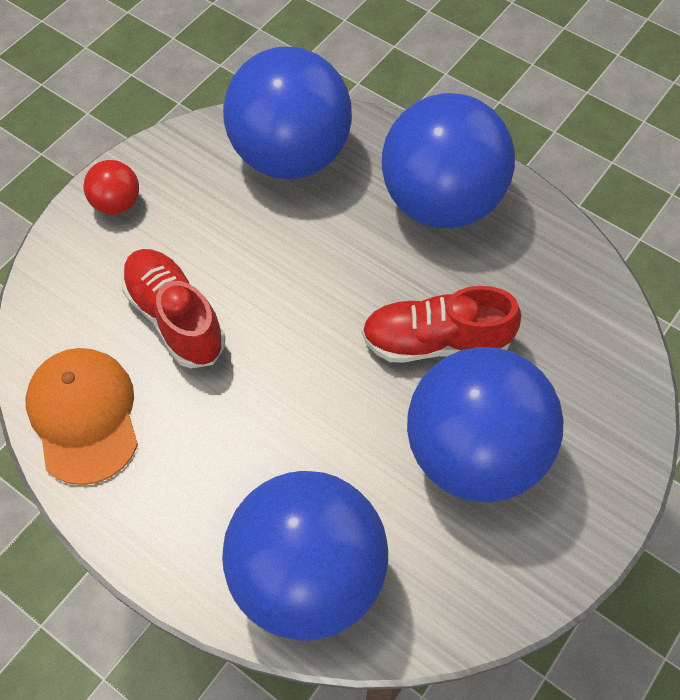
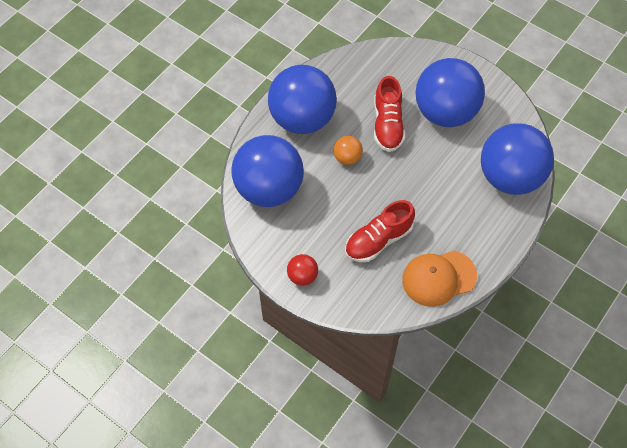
camera: 90 degrees left, 0 degrees up
(356, 272) = (347, 158): none -> orange ball

